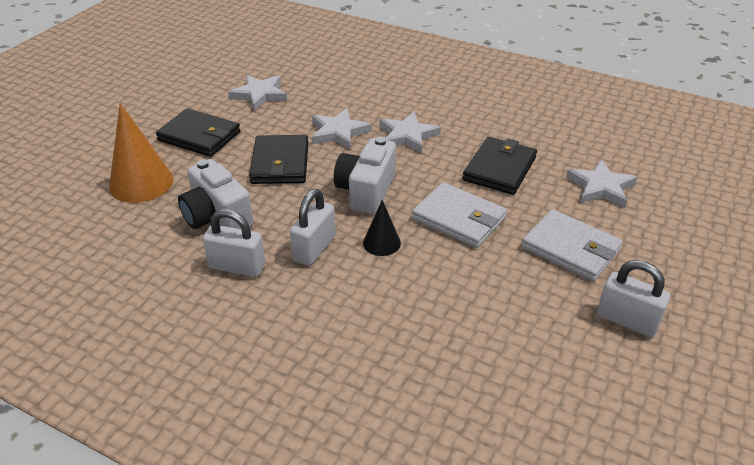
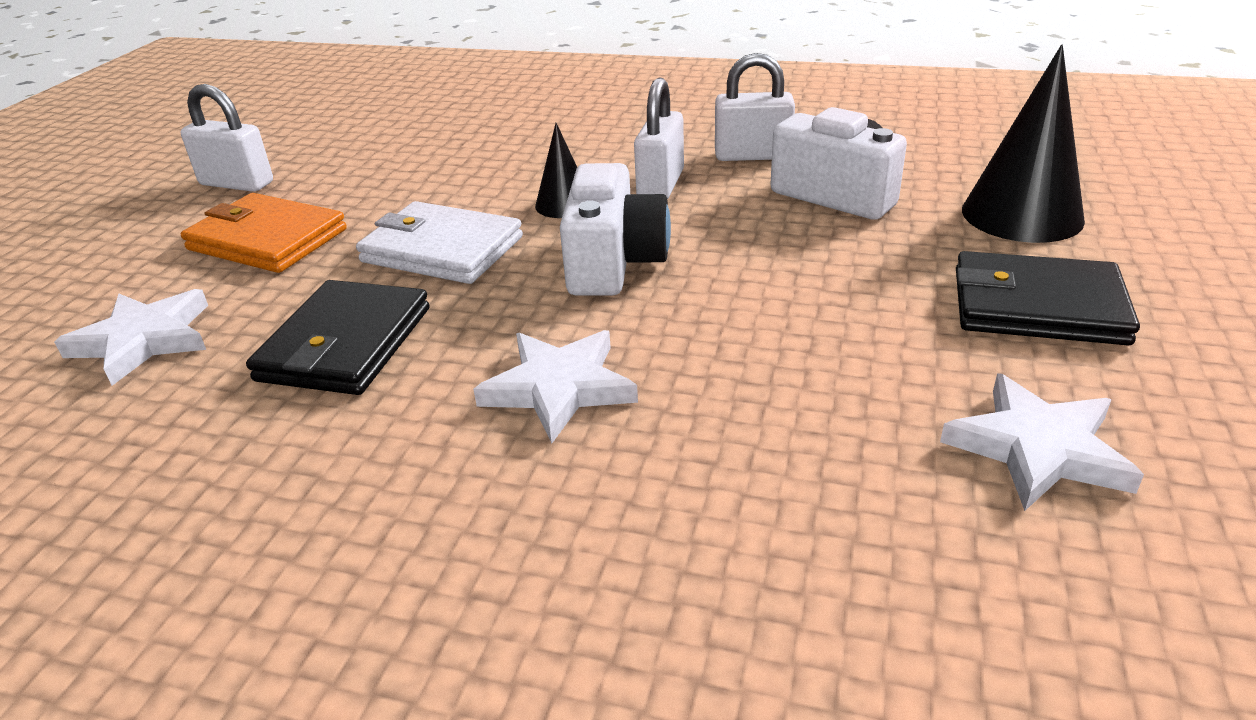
camera: 170 degrees right, 5 degrees down
(141, 183) = (1022, 214): orange cone -> black cone
(280, 163) = (809, 282): black wallet -> none
(338, 132) = (732, 368): white star -> none
(570, 248) = (267, 239): white wallet -> orange wallet

